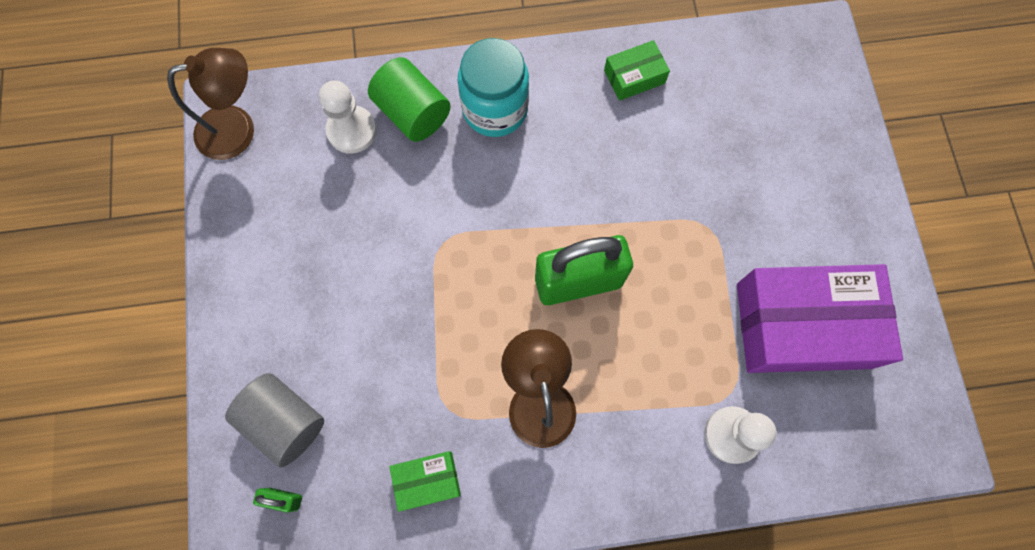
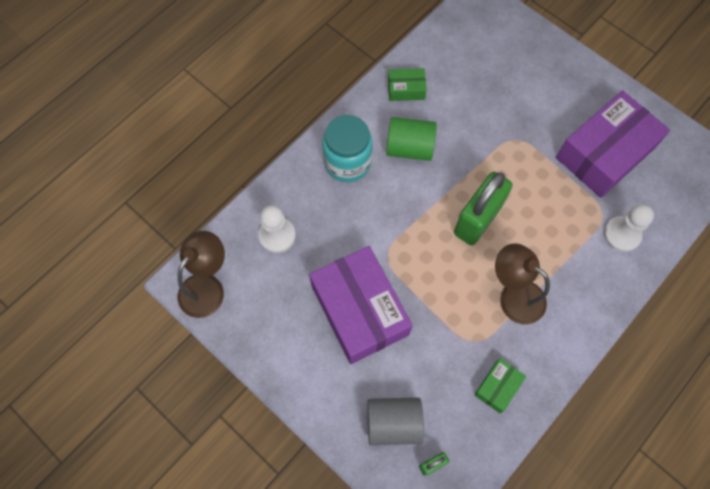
camera: 40 degrees left, 5 degrees down
(361, 275) = (359, 310): none -> purple box
(413, 113) = (303, 199): green cylinder -> green cylinder (409, 148)
(634, 77) = (406, 89): green box -> green box turned 60 degrees clockwise

